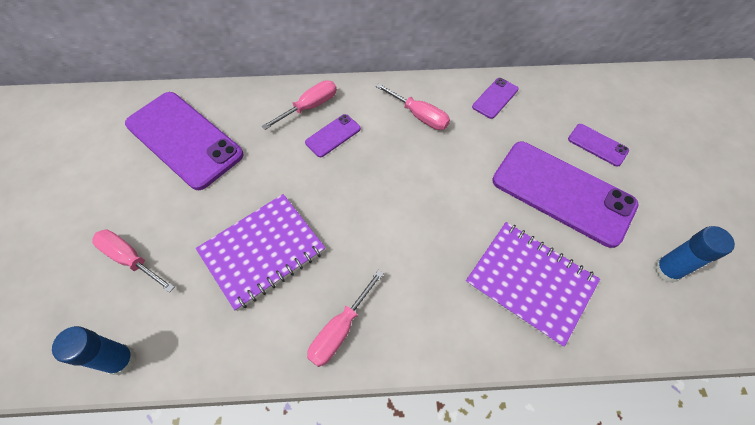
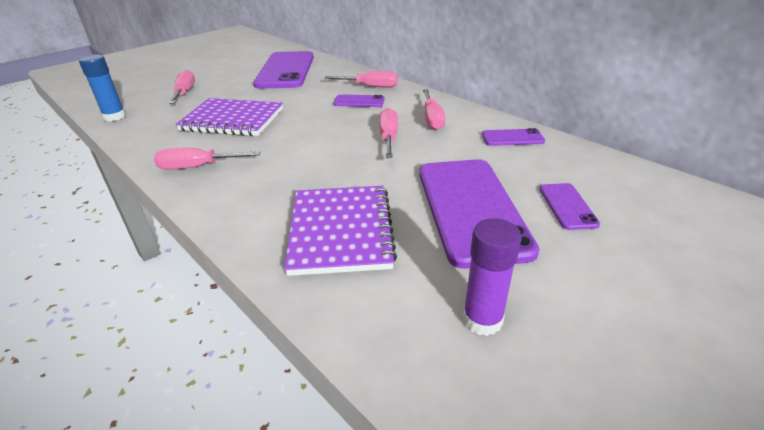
camera: 50 degrees right, 25 degrees down
(423, 164) = (388, 138): none -> pink screwdriver
(666, 270) = (482, 320): blue glue stick -> purple glue stick

